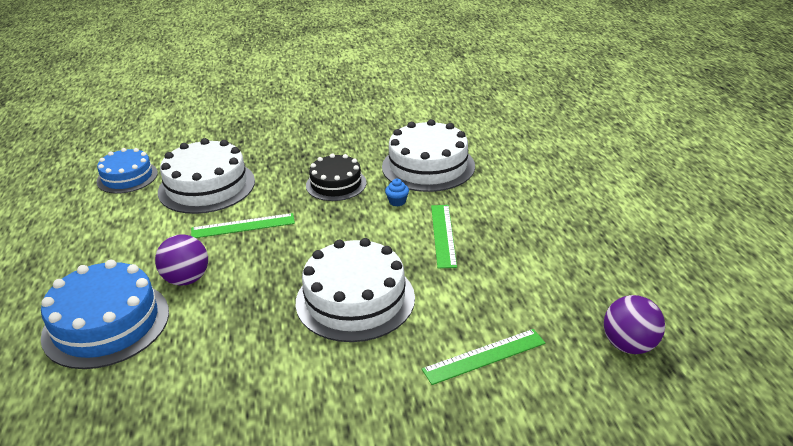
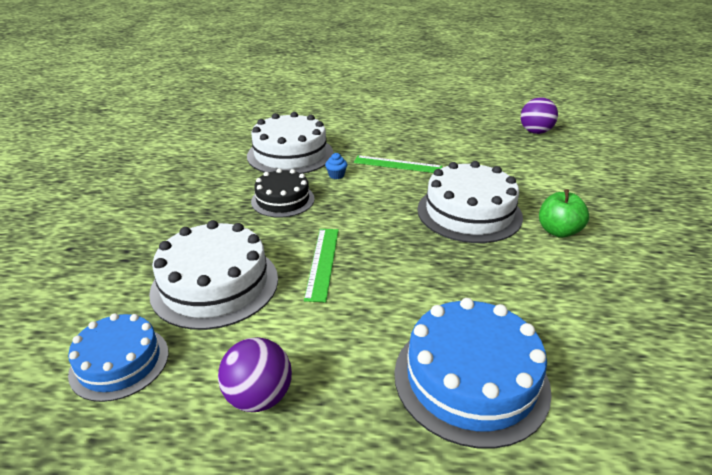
camera: 75 degrees left, 0 degrees up
(186, 279) = (405, 309): purple ball -> purple ball (259, 397)
(338, 373) = (558, 231): none -> green apple
(484, 356) = (542, 174): green ruler -> none

